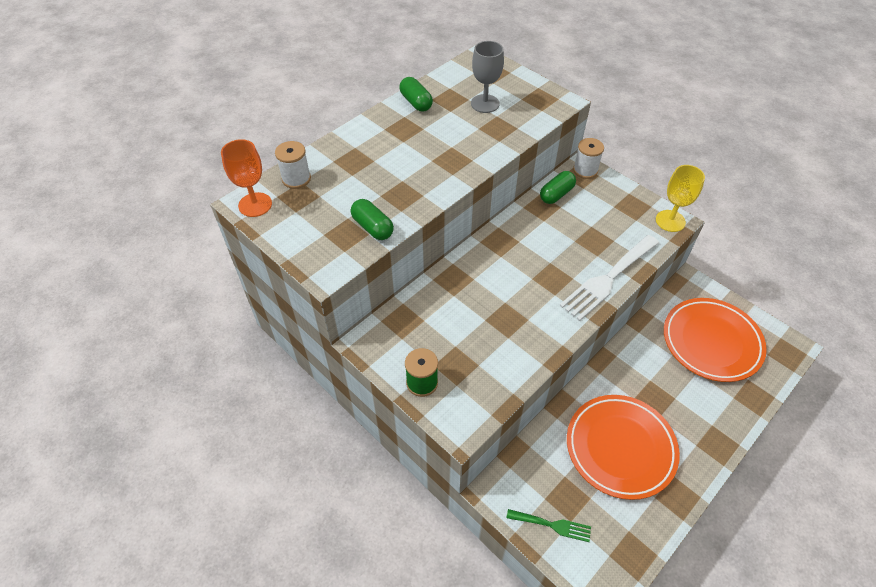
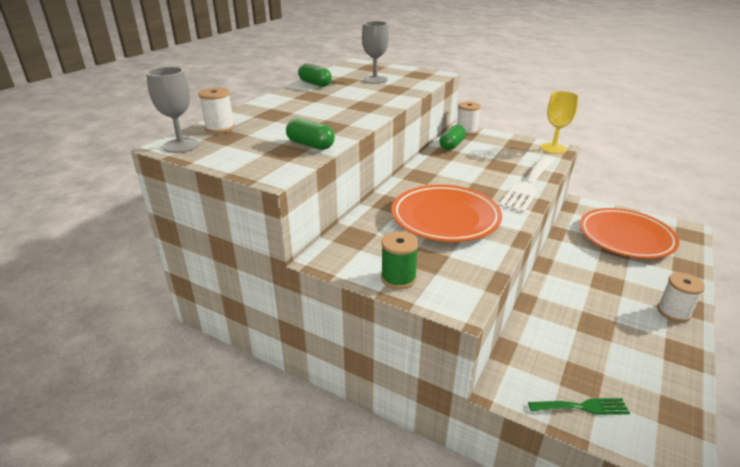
camera: 15 degrees left, 20 degrees down
(255, 205) = (181, 145): orange goblet -> grey goblet
(620, 448) = (604, 325): orange plate -> orange plate (445, 218)
(699, 449) = (673, 312): none -> white spool

